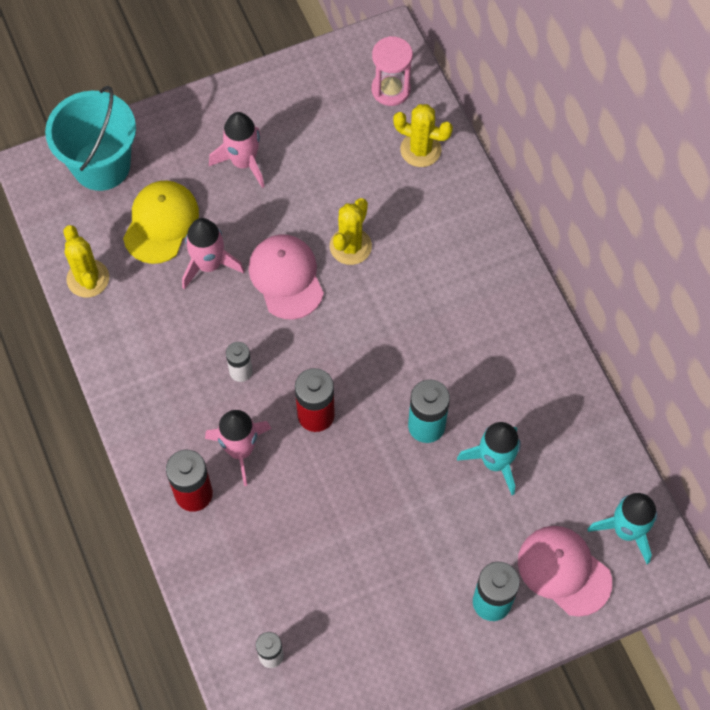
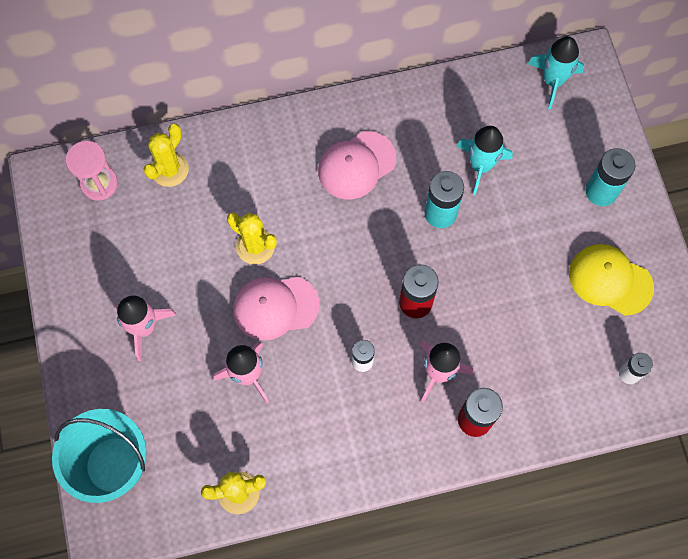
camera: 80 degrees left, 5 degrees up
(161, 223) = (193, 414): yellow cap -> yellow cap (610, 280)
(564, 571) = (581, 133): pink cap -> pink cap (356, 165)

